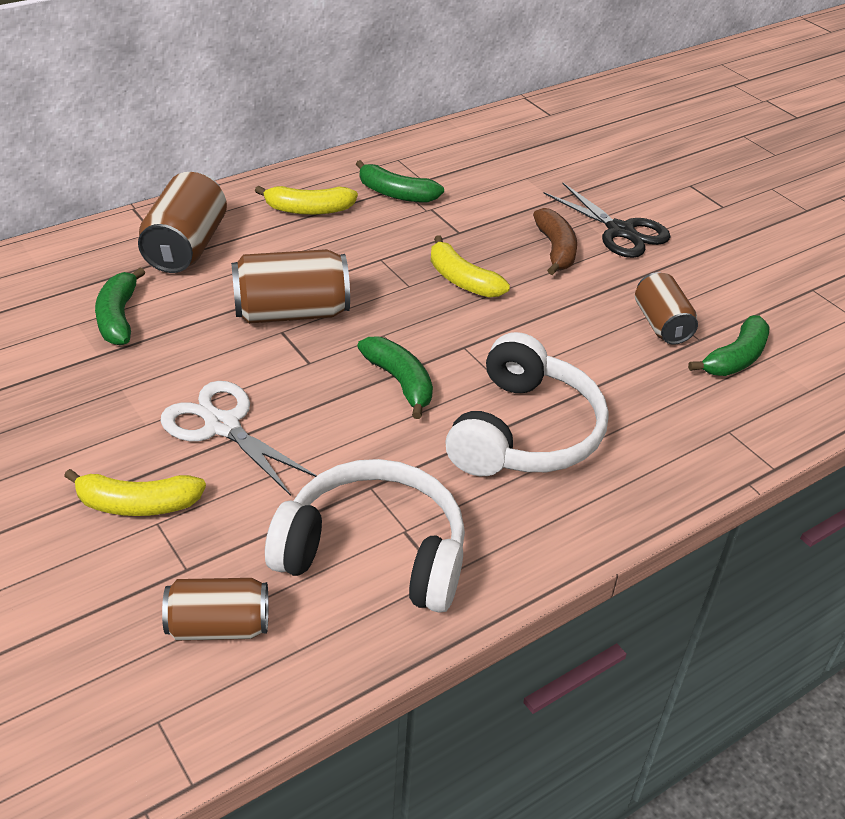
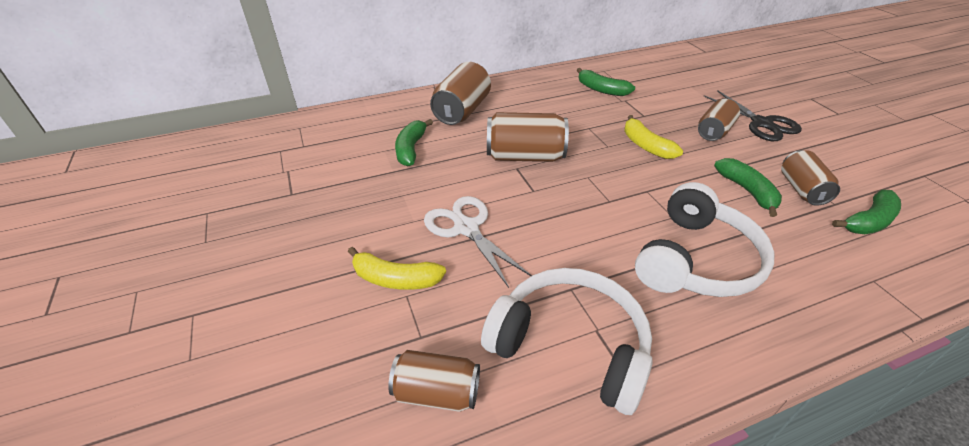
camera: 15 degrees right, 0 degrees up
(308, 210) = (543, 95): yellow banana -> none
(400, 382) = (598, 211): green banana -> green banana (747, 191)
(555, 250) = (714, 132): brown banana -> brown can

